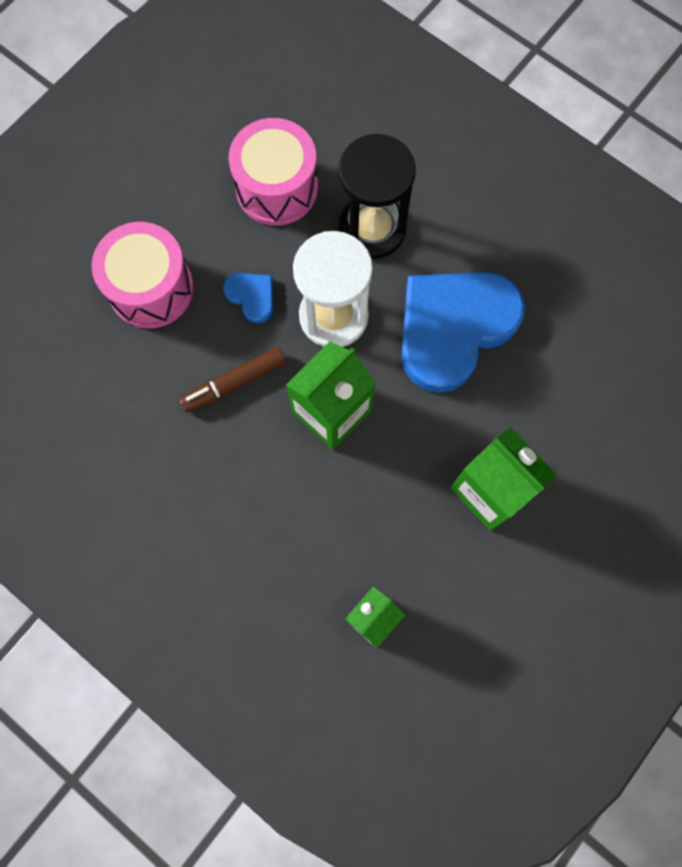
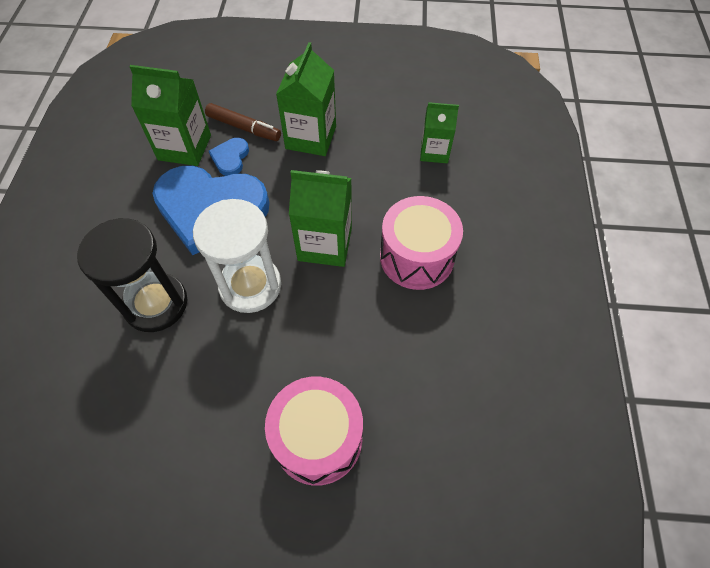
camera: 125 degrees left, 15 degrees down
(234, 383) = (351, 318): brown marker -> brown marker (244, 128)
(252, 296) = (272, 352): blue heart -> blue heart (230, 158)
(277, 188) = (155, 400): pink drum -> pink drum (416, 257)
(564, 346) = (184, 147): none -> green carton

